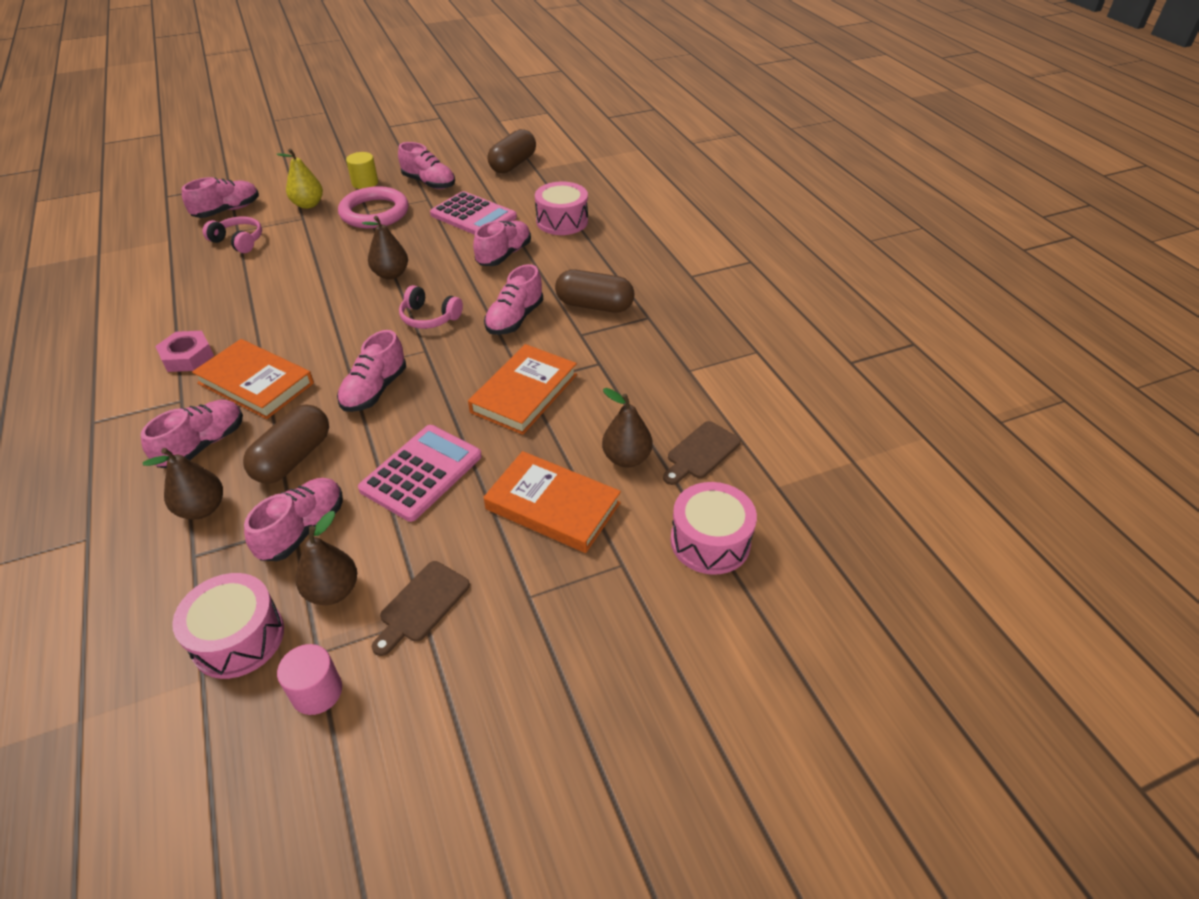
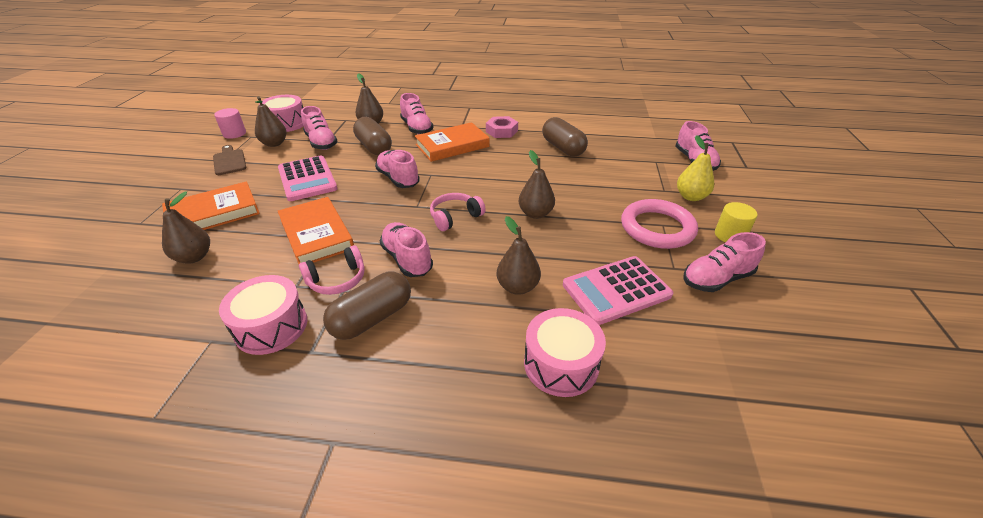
camera: 120 degrees right, 5 degrees down
(238, 241) = (638, 160): pink headphones -> pink headphones (337, 280)
(504, 255) = (517, 287): pink shoe -> brown pear
(513, 164) = (760, 376): brown capsule -> brown capsule (563, 148)
(701, 453) = (136, 297): brown cutting board -> none
(710, 541) = (85, 263): pink drum -> pink drum (271, 326)

